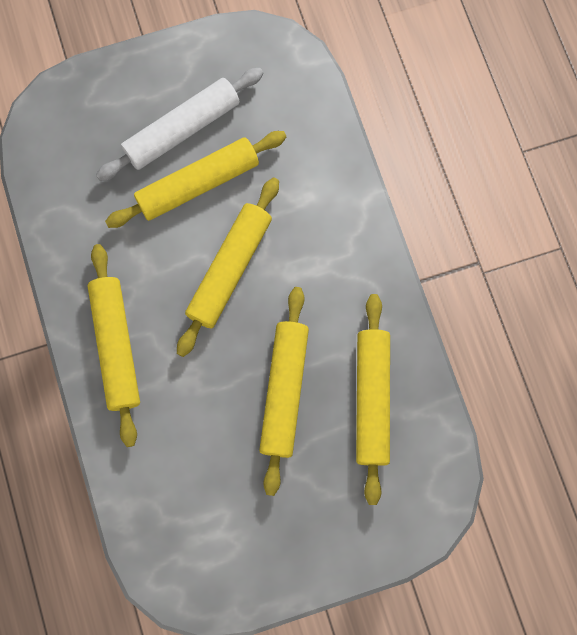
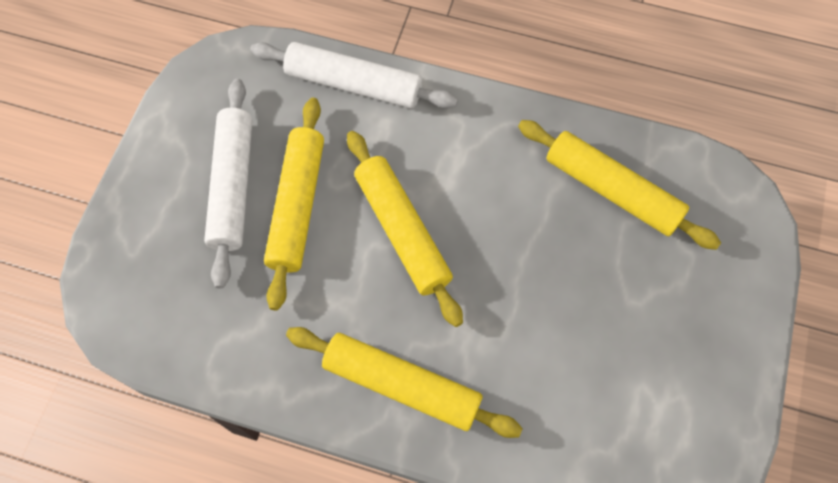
camera: 55 degrees left, 10 degrees down
(284, 391) = (555, 258): yellow rolling pin -> none
(325, 152) = (354, 84): none -> white rolling pin

